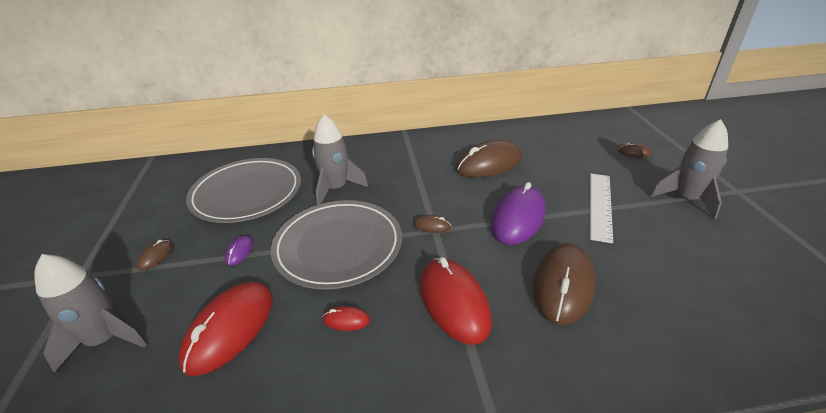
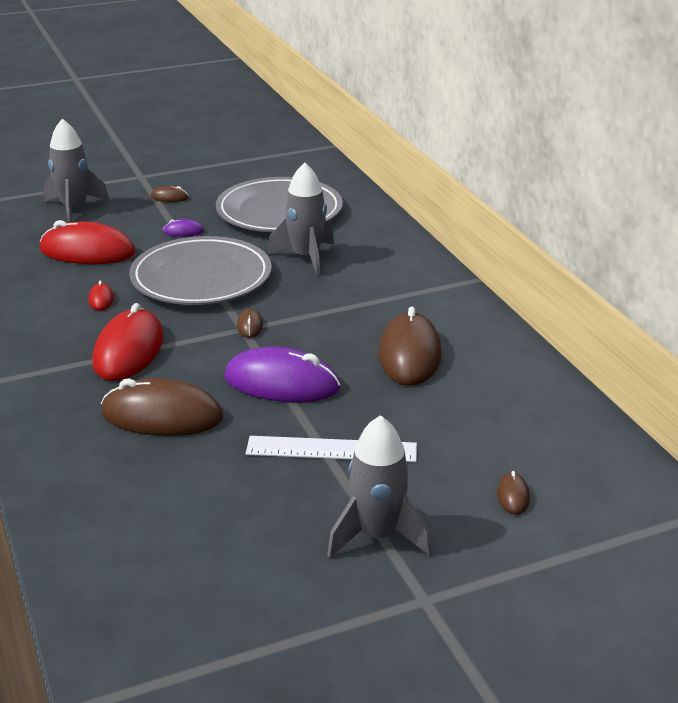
camera: 75 degrees right, 5 degrees down
(454, 302) = (129, 350): red mouse -> red mouse turned 45 degrees counterclockwise
(489, 164) = (409, 355): brown mouse -> brown mouse turned 45 degrees clockwise

